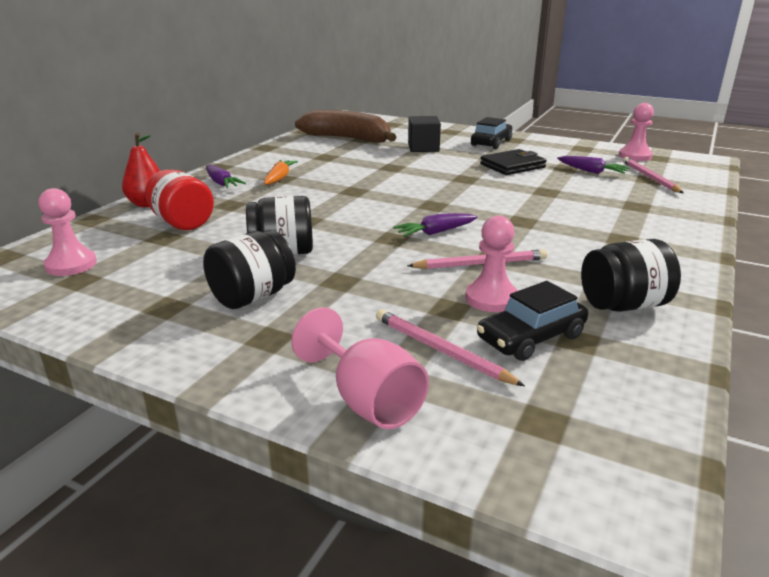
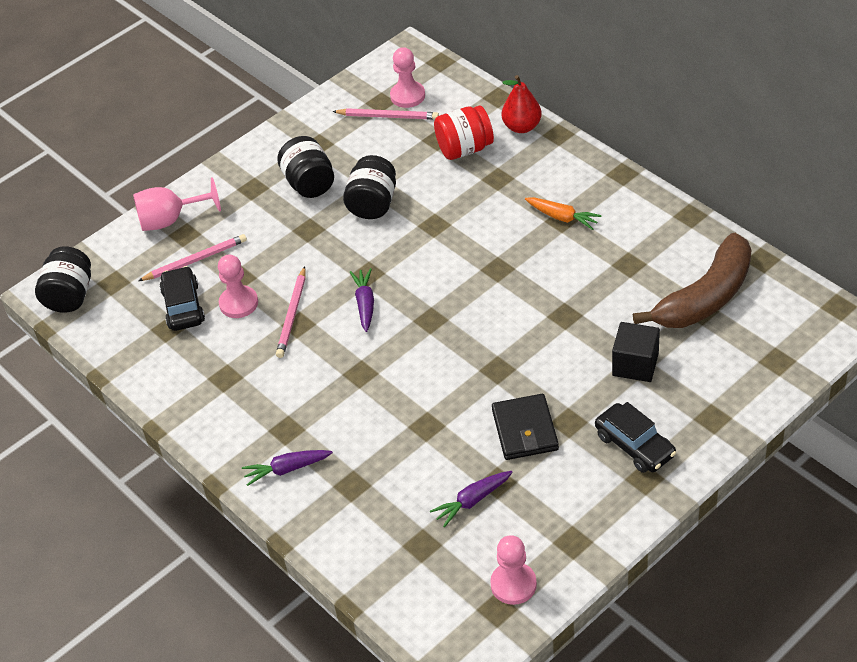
camera: 115 degrees right, 20 degrees up
(221, 183) = (563, 174): purple carrot -> purple carrot (287, 469)
(623, 305) = (189, 372): black jar -> black jar (70, 296)
(649, 178) = (426, 549): pink pencil -> pink pencil (388, 116)

